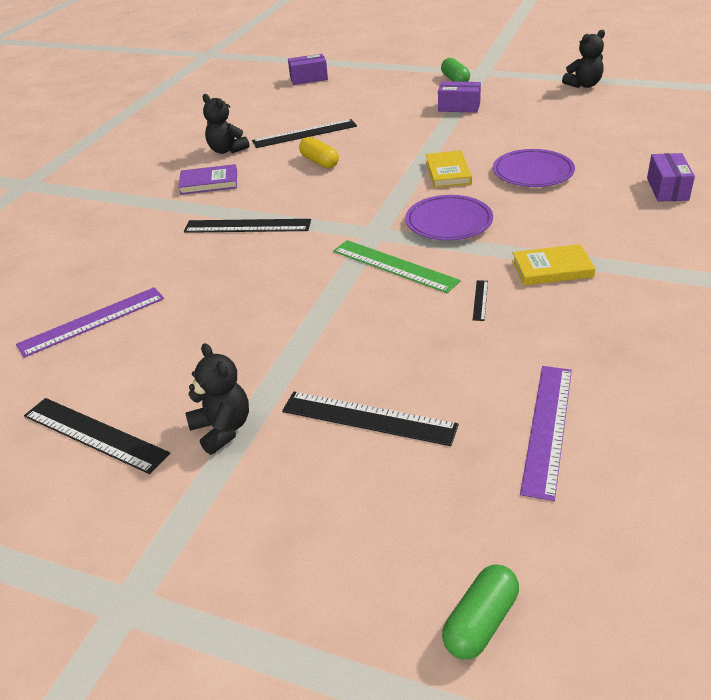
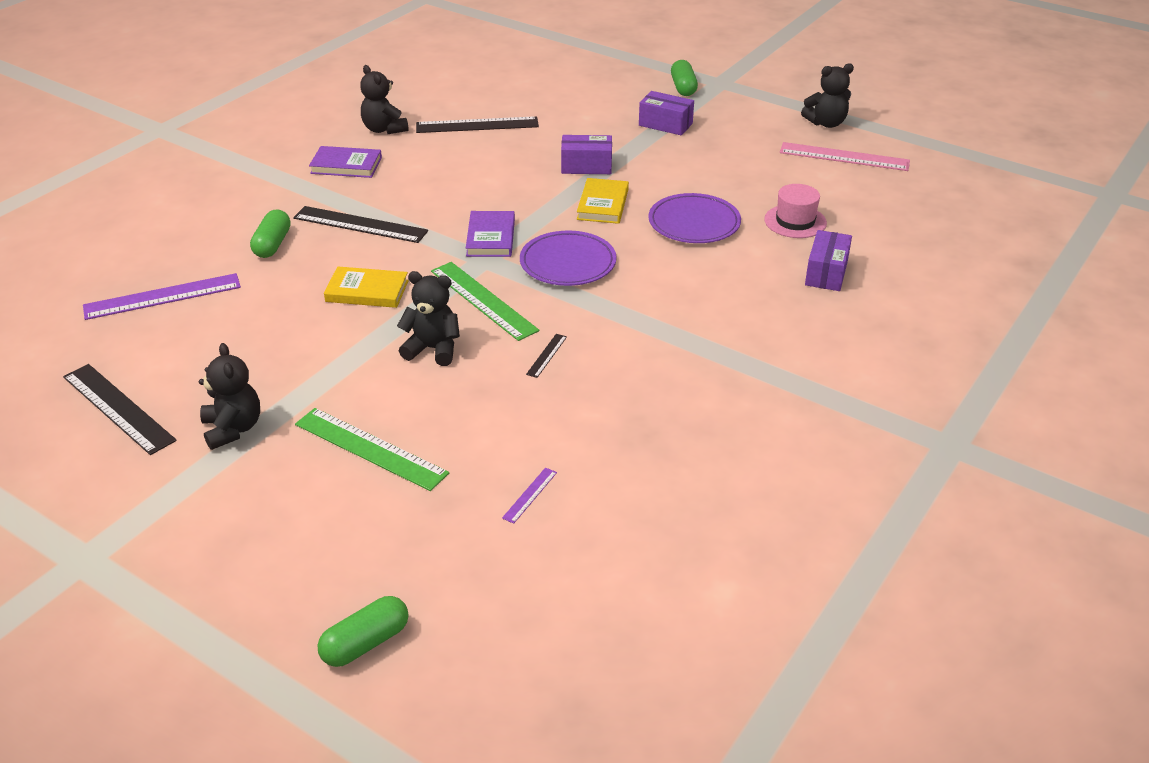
camera: 10 degrees right, 0 degrees up
(176, 257) = (272, 244): none -> green capsule
(308, 78) = (520, 53): purple box -> purple box (586, 166)
(319, 162) = (474, 164): yellow capsule -> none
(368, 418) = (370, 449): black ruler -> green ruler
(369, 215) = (490, 237): none -> purple book
(374, 316) = (433, 349): none -> black teddy bear
(547, 428) = (529, 495): purple ruler -> purple ruler, size x0.45
(552, 268) = (640, 337): yellow book -> yellow book (367, 291)
(613, 156) = (795, 221): none -> pink hat
(615, 105) = (844, 157): none -> pink ruler

